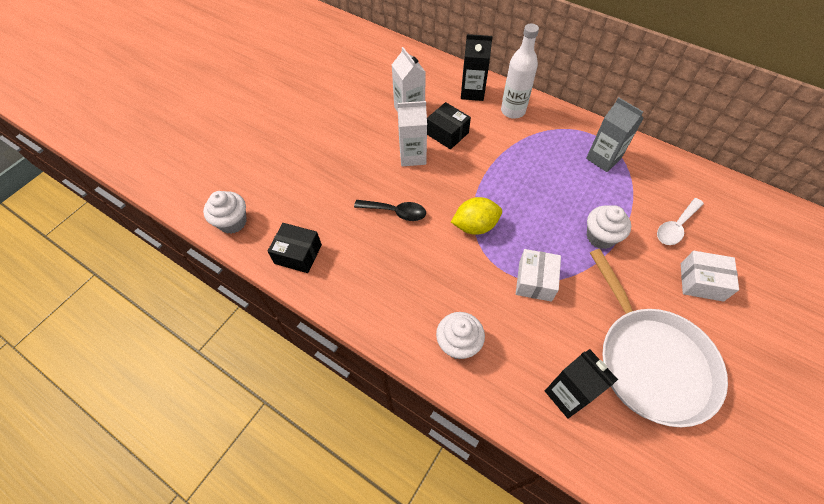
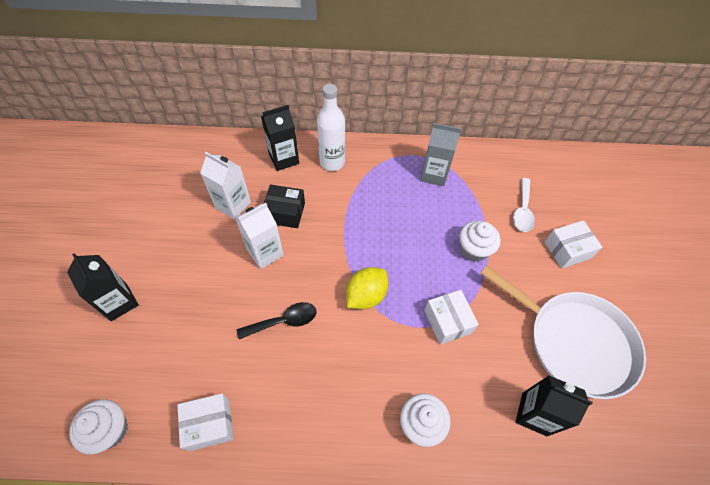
camera: 35 degrees left, 0 degrees up
(287, 142) = (119, 302): none -> black carton
(298, 254) = (209, 424): black box -> white box

